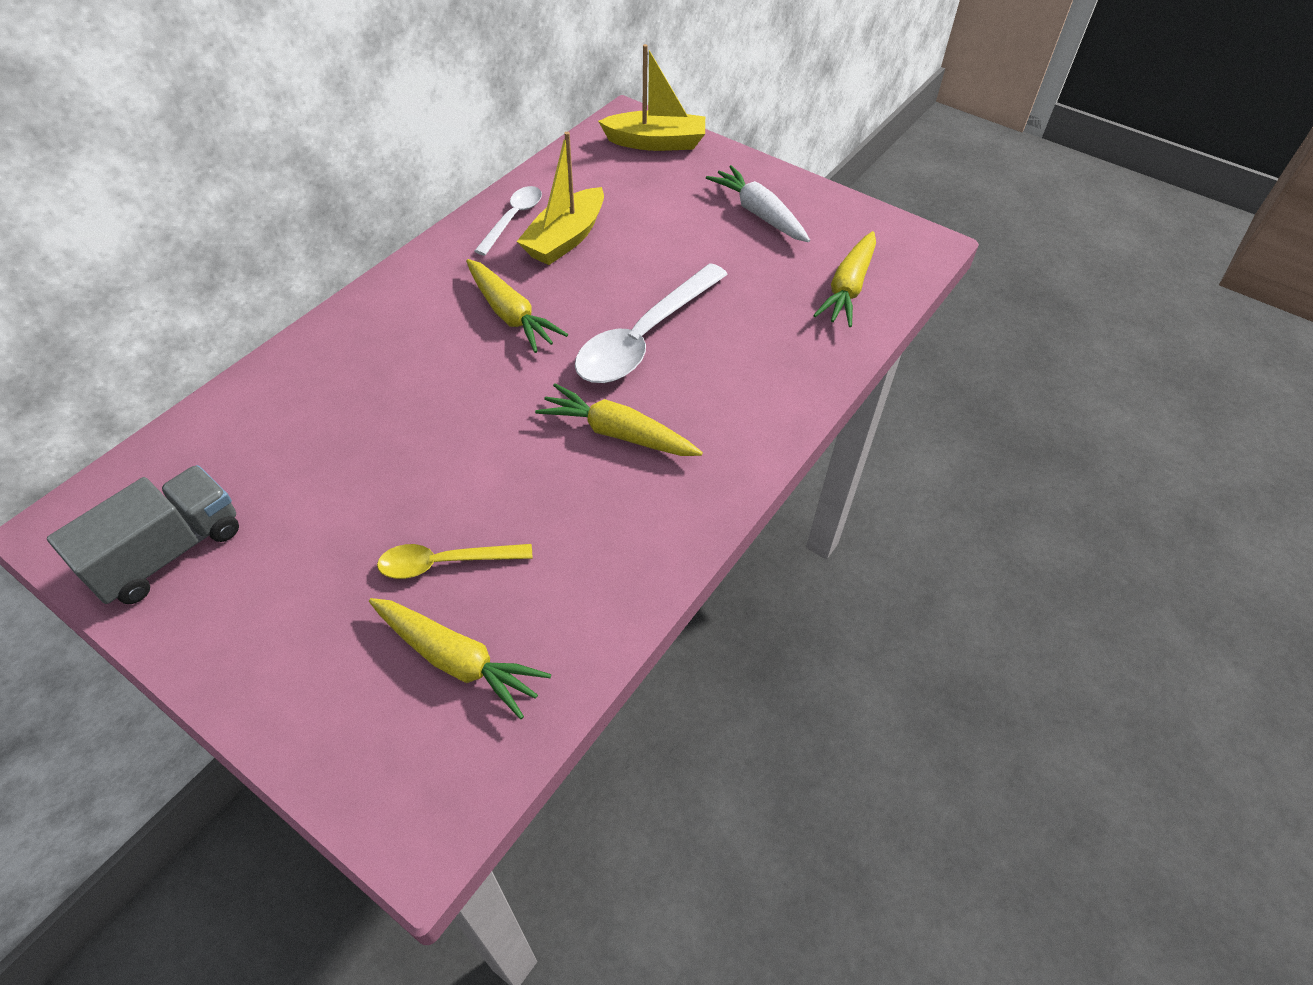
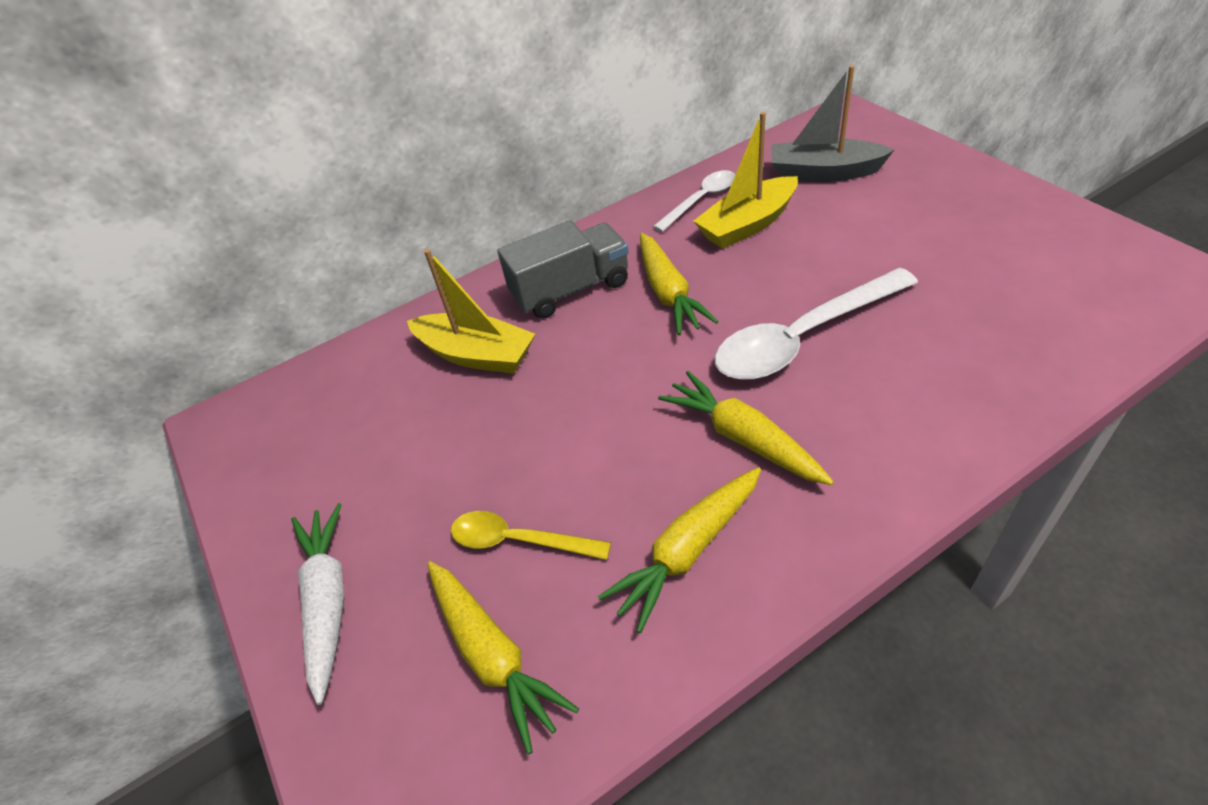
camera: 30 degrees right, 5 degrees down
(168, 552) = (288, 466): grey truck -> grey truck (571, 289)
(621, 179) = (823, 172): none -> grey boat
(656, 142) = (871, 139): yellow boat -> yellow boat (476, 355)
(758, 213) = (972, 221): white carrot -> white carrot (328, 601)
(848, 288) = (1070, 318): yellow carrot -> yellow carrot (687, 551)

